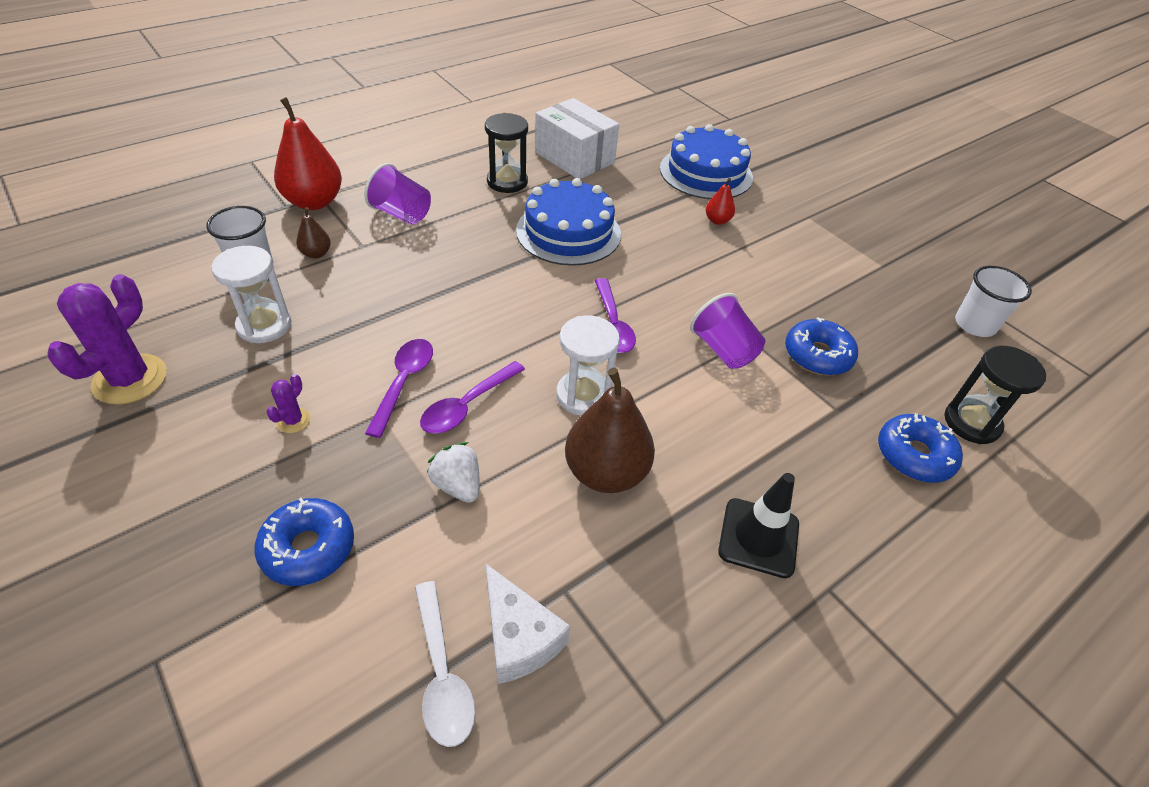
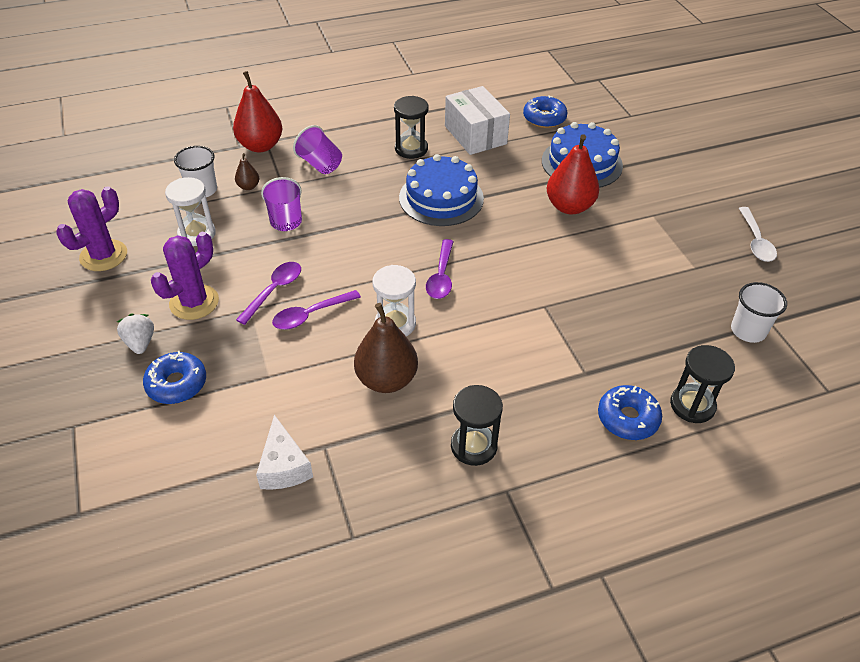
camera: 20 degrees right, 0 degrees up
(293, 421) = (194, 302): purple cactus -> purple cactus, size x2.16
(442, 674) = (229, 475): white spoon -> white spoon (756, 241)
(458, 485) = (283, 366): white strawberry -> white strawberry (140, 343)
(717, 220) = (569, 206): red pear -> red pear, size x2.10
(723, 350) = (518, 311): purple cup -> purple cup (285, 219)
(758, 537) = (473, 446): black traffic cone -> black hourglass
(817, 355) = (593, 329): blue donut -> blue donut (544, 118)

